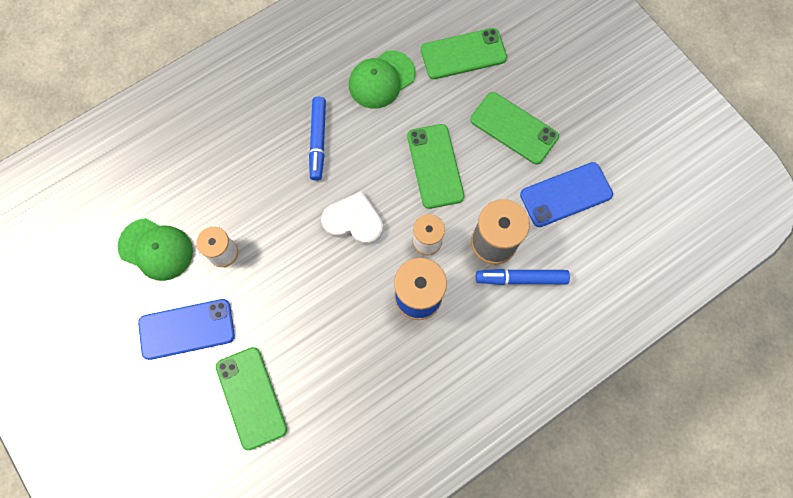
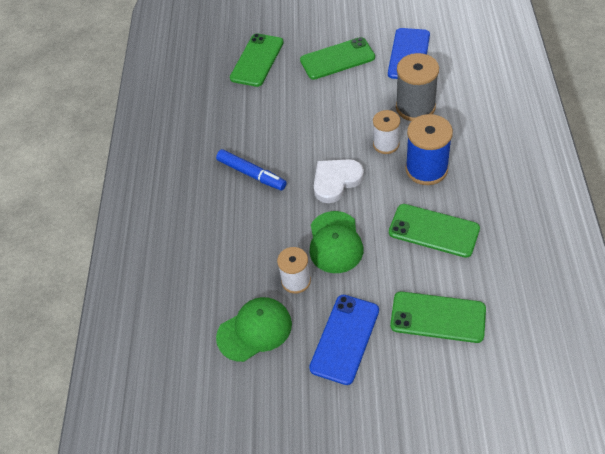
camera: 50 degrees left, 20 degrees down
(381, 80) = (235, 114): green cap -> green cap (335, 242)
(435, 166) = (330, 113): green phone -> green phone (433, 230)
(521, 278) = (454, 105): blue marker -> none

